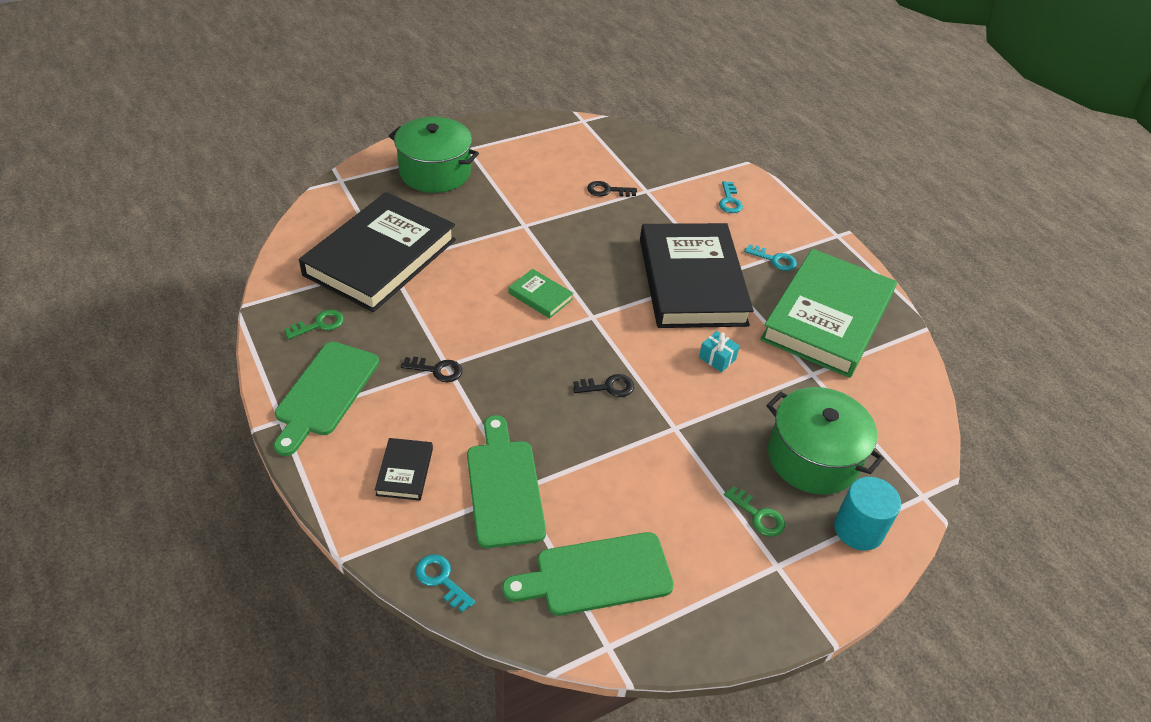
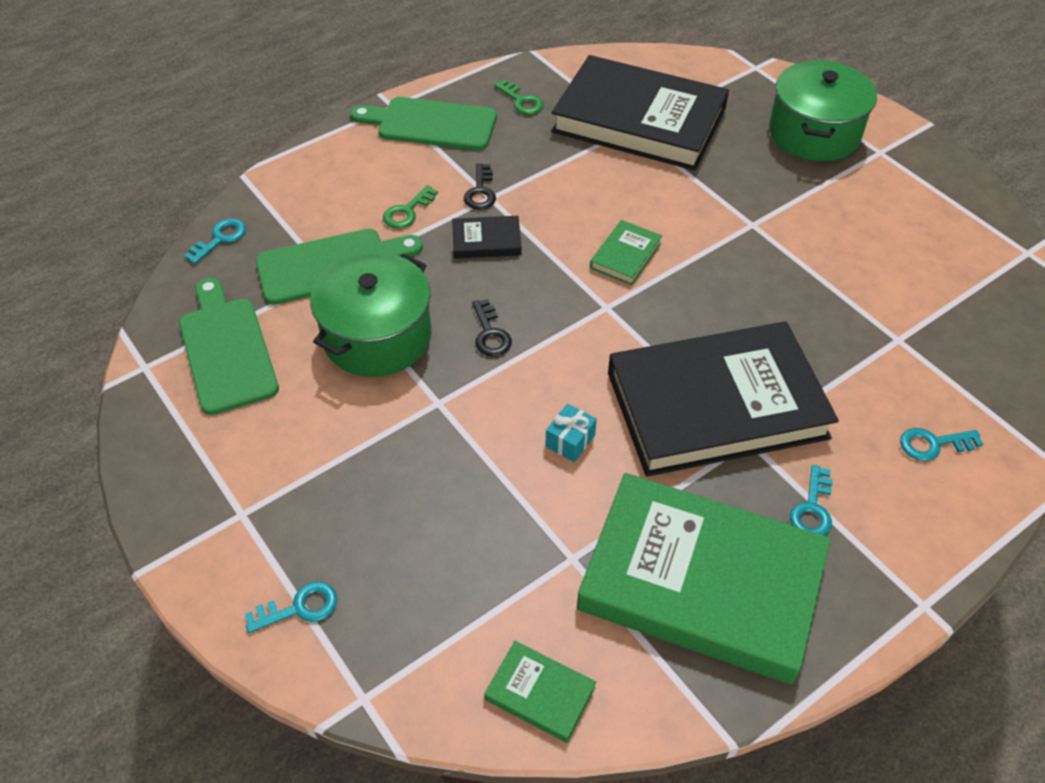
camera: 85 degrees right, 5 degrees up
(404, 471) = (342, 193): black book -> black book (486, 241)
(607, 191) = (872, 296): black key -> none
(758, 515) = (313, 493): green key -> green key (407, 212)
(812, 458) = (413, 555): green pot -> green pot (377, 336)
(858, 529) = (299, 608): turquoise cylinder -> turquoise key
(908, 405) = (540, 693): none -> green book

